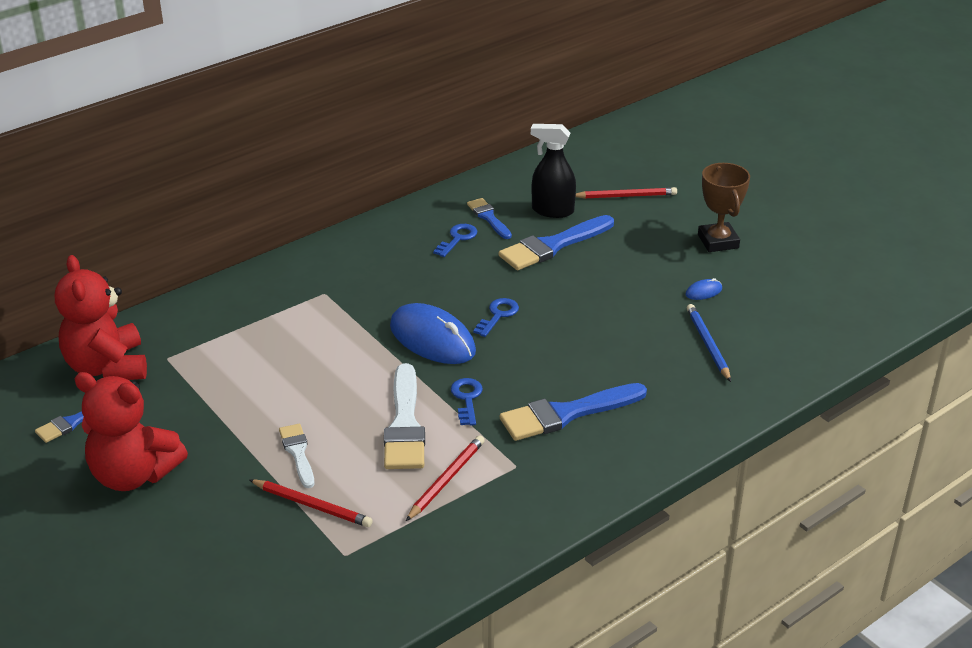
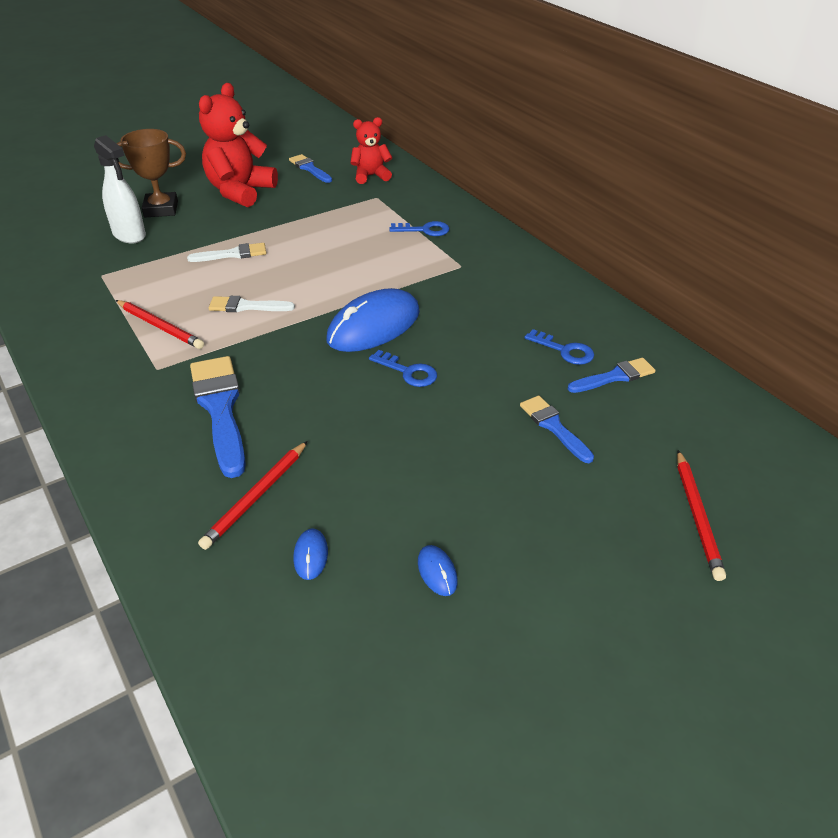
camera: 95 degrees right, 5 degrees up
(107, 367) = (371, 176): red teddy bear -> red teddy bear, size x0.58
(246, 554) = (129, 235): none -> white spray bottle
(312, 505) = (166, 261): red pencil -> red pencil (256, 496)
(405, 424) = (246, 306): white brush -> white brush, size x0.57
(467, 399) = (270, 343): blue key -> blue key (424, 230)
(552, 210) = (641, 433): black spray bottle -> none
(553, 246) = (554, 427): blue brush -> blue brush, size x0.57
(708, 344) = (311, 555): blue pencil -> blue mouse
(718, 241) = (577, 616): brown trophy -> brown trophy (161, 209)

